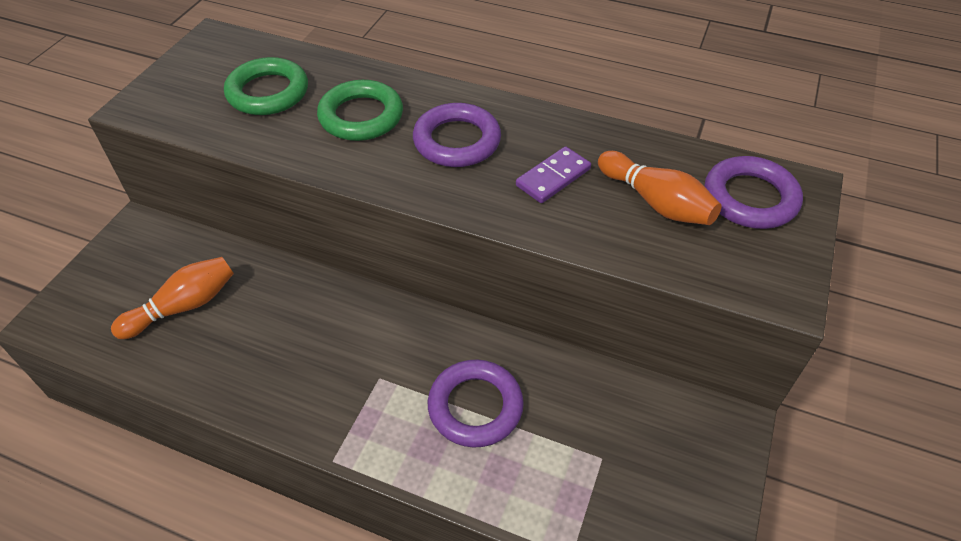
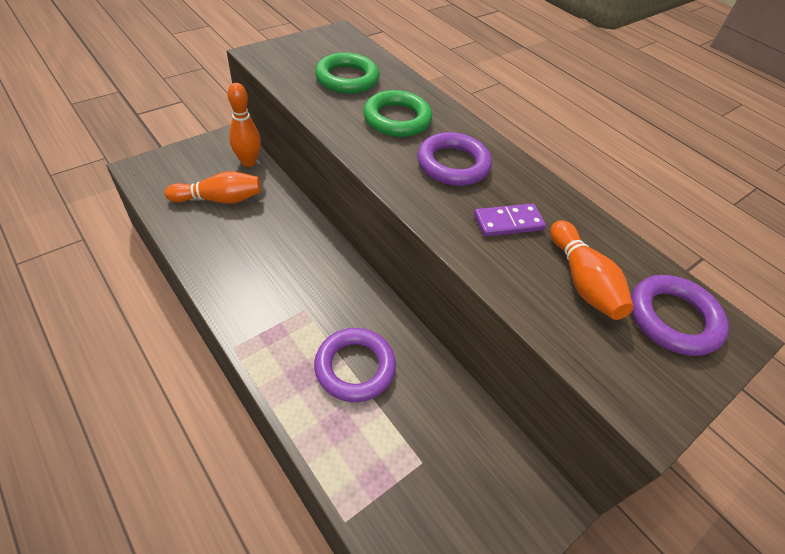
camera: 25 degrees right, 0 degrees up
(184, 245) = (248, 162): none -> orange bowling pin

